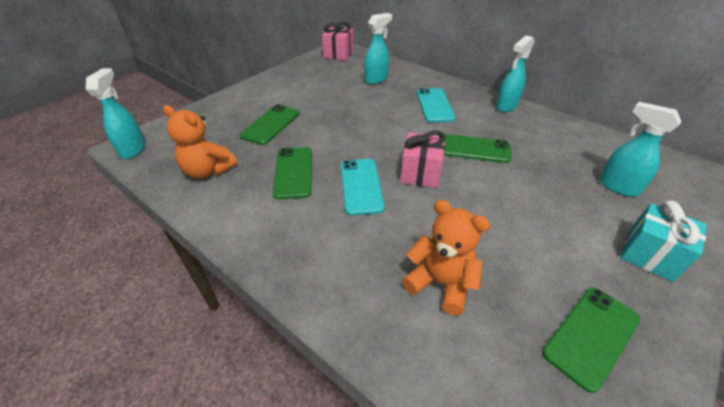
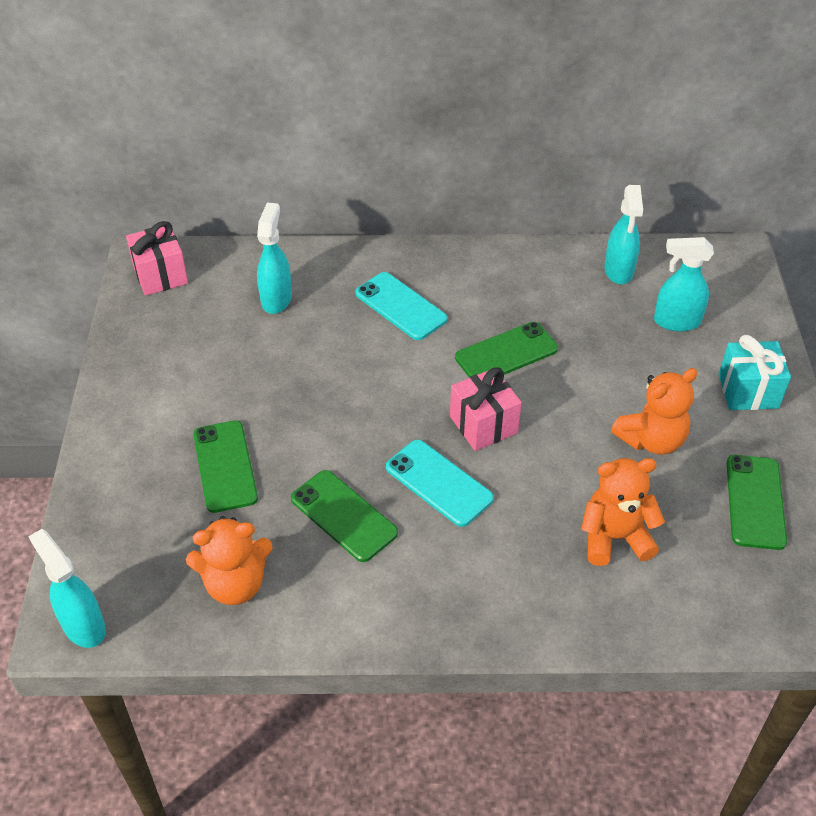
camera: 40 degrees left, 5 degrees up
(506, 106) = (485, 259): turquoise spray bottle -> turquoise spray bottle (618, 271)
(532, 241) = (651, 440): none -> orange teddy bear

